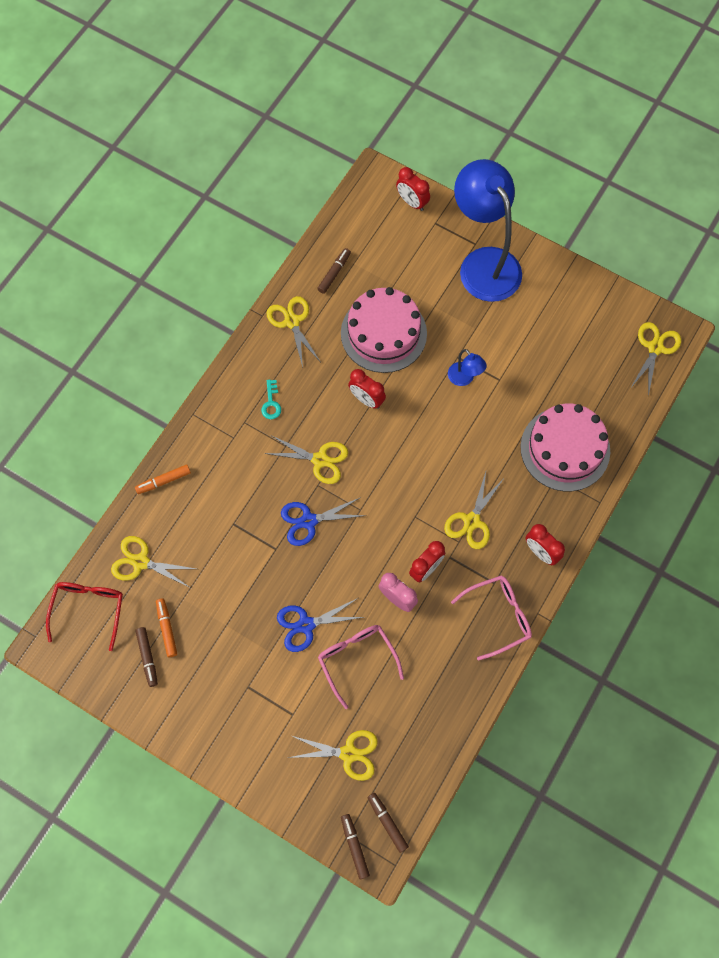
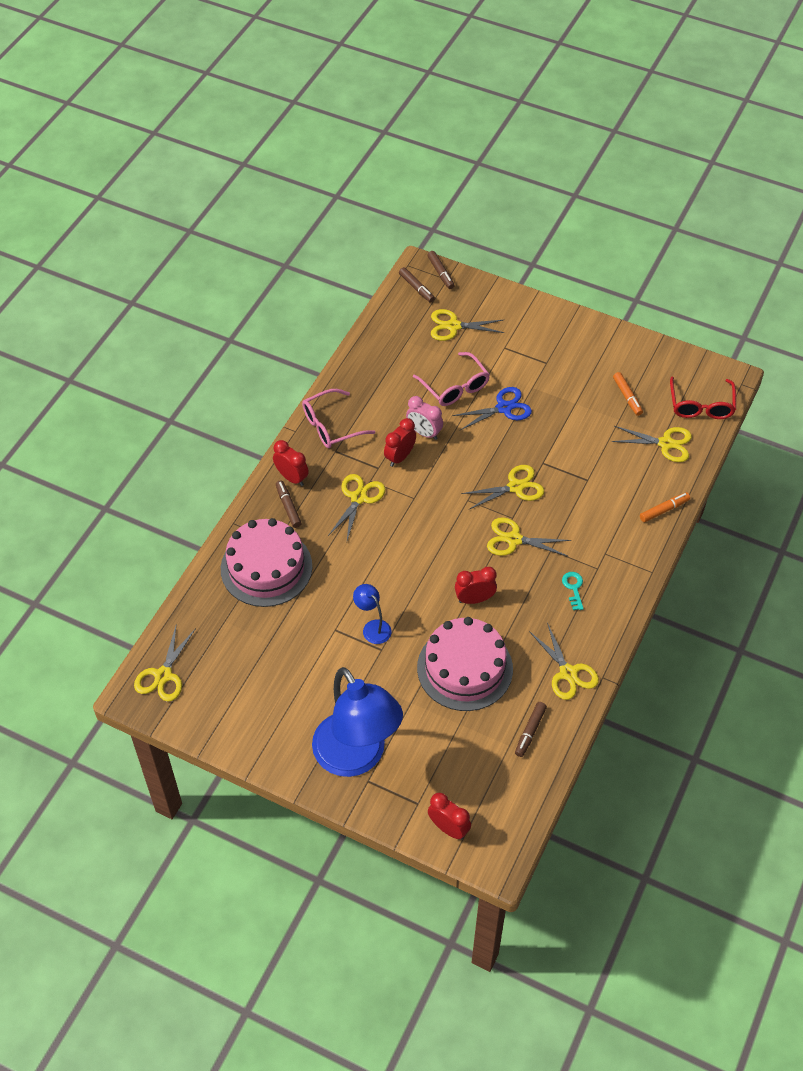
camera: 175 degrees right, 15 degrees down
(147, 657) = (638, 376): brown marker -> brown marker (288, 507)
(308, 521) = (516, 487): blue scissors -> yellow scissors
(366, 399) = (474, 599): red clock -> red clock turned 45 degrees counterclockwise

